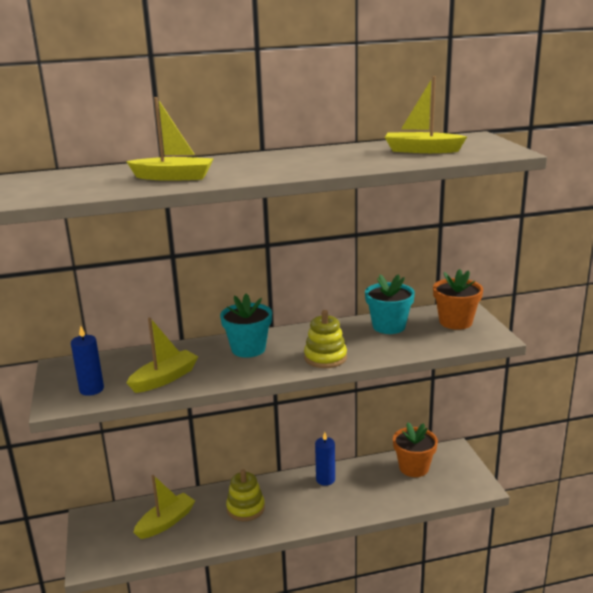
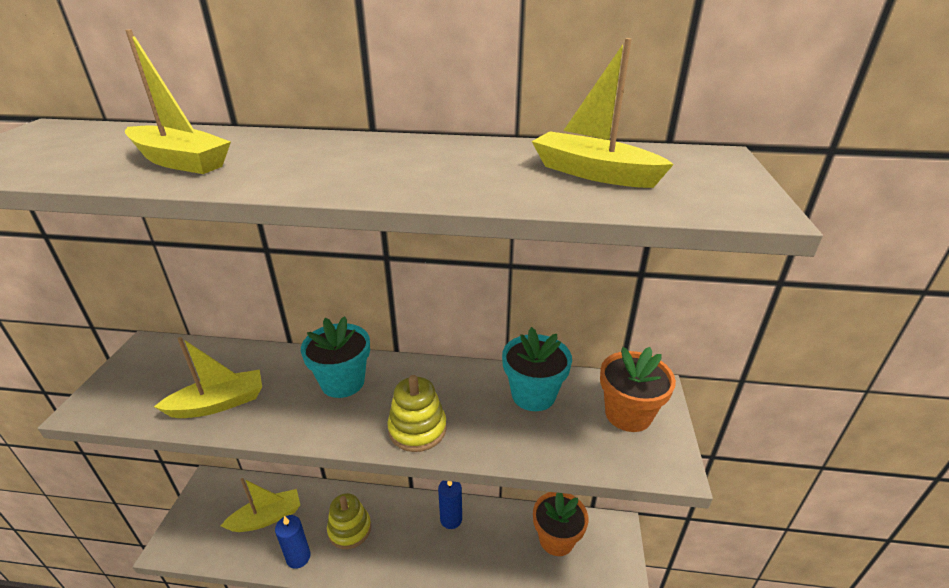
camera: 20 degrees right, 10 degrees up
(91, 389) = (137, 395): blue candle -> blue candle (298, 557)

